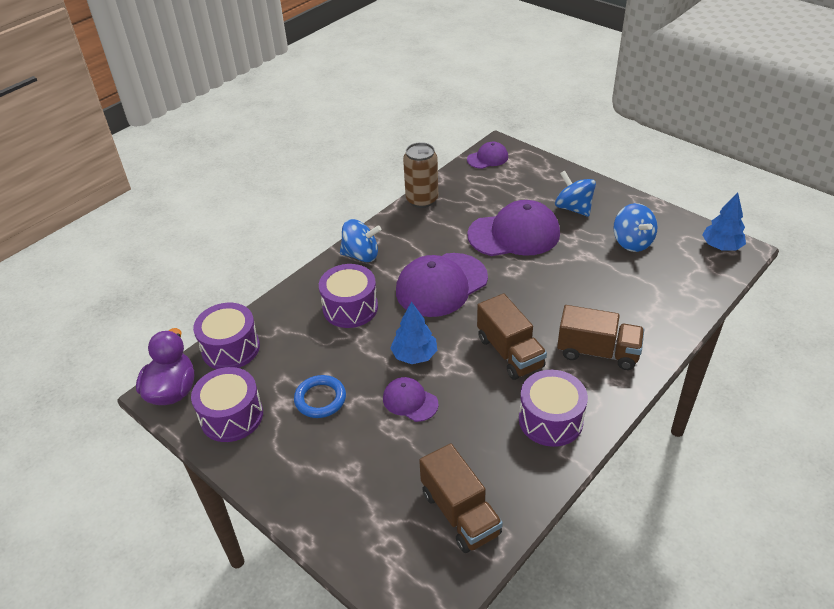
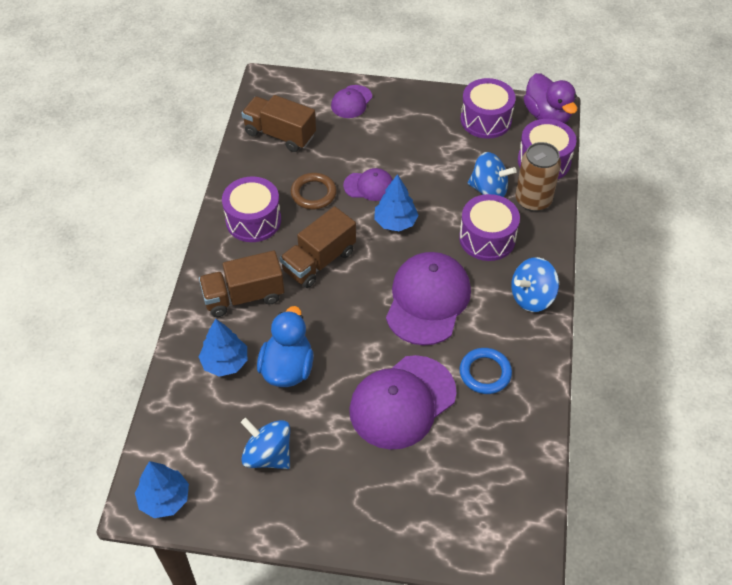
camera: 145 degrees right, 10 degrees up
(320, 399) = (436, 158): blue ring -> blue ring (485, 373)
(422, 200) = (540, 404): brown can -> brown can (533, 200)
(471, 420) = (313, 193): none -> brown ring
(487, 158) = (523, 524): purple cap -> purple cap (351, 102)
(510, 352) = (319, 261): brown truck -> brown truck turned 75 degrees counterclockwise
(573, 208) = (361, 480): blue spinning top -> blue spinning top (489, 190)
(588, 285) = (287, 368): none -> blue duck
(639, 309) = (225, 362): none -> blue tree

